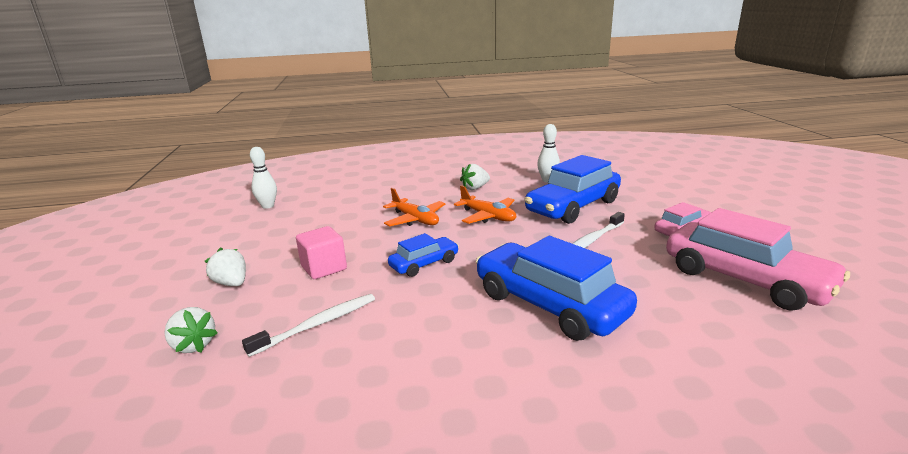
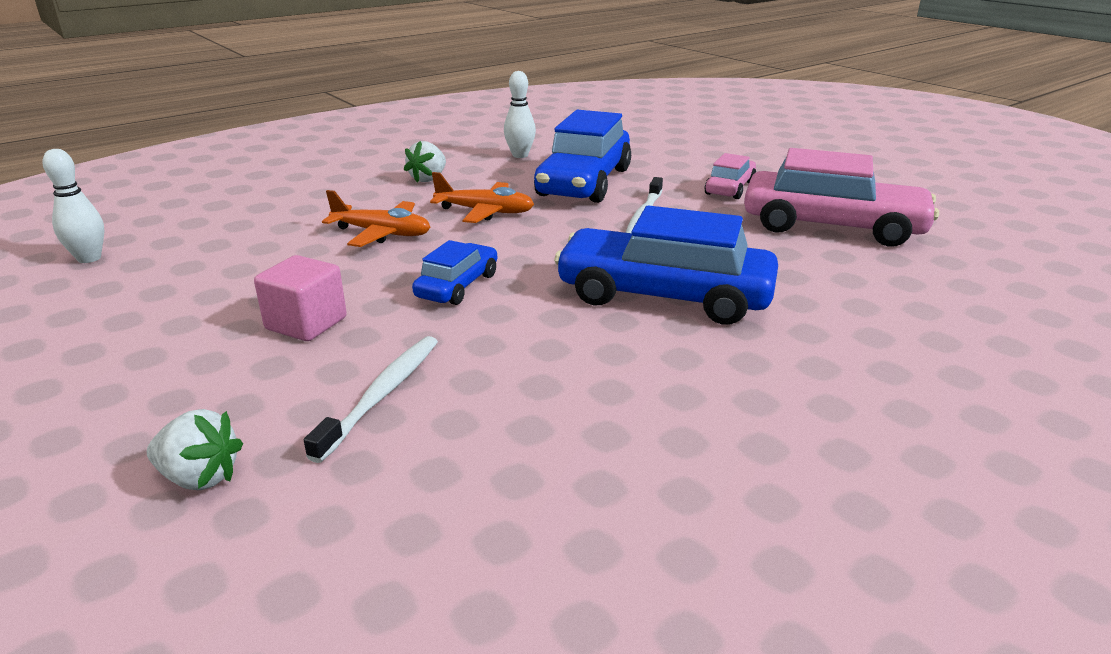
camera: 30 degrees left, 5 degrees up
(232, 283) = (162, 380): white strawberry -> none

